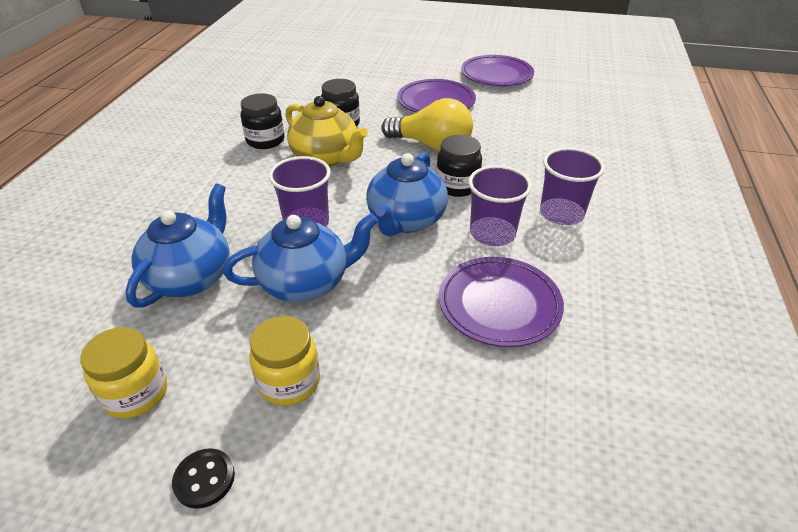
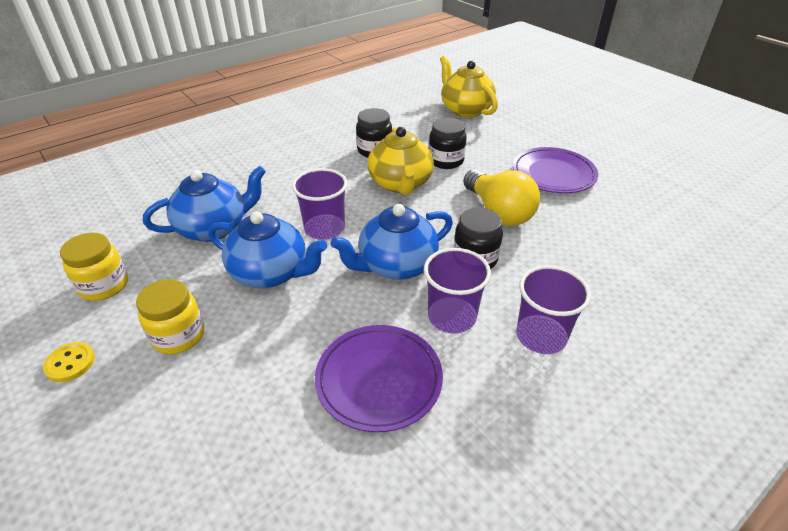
camera: 40 degrees right, 0 degrees up
(204, 479) = (70, 363): black button -> yellow button
(304, 77) = (465, 110): none -> yellow teapot
(496, 75) = (650, 172): purple plate -> none

